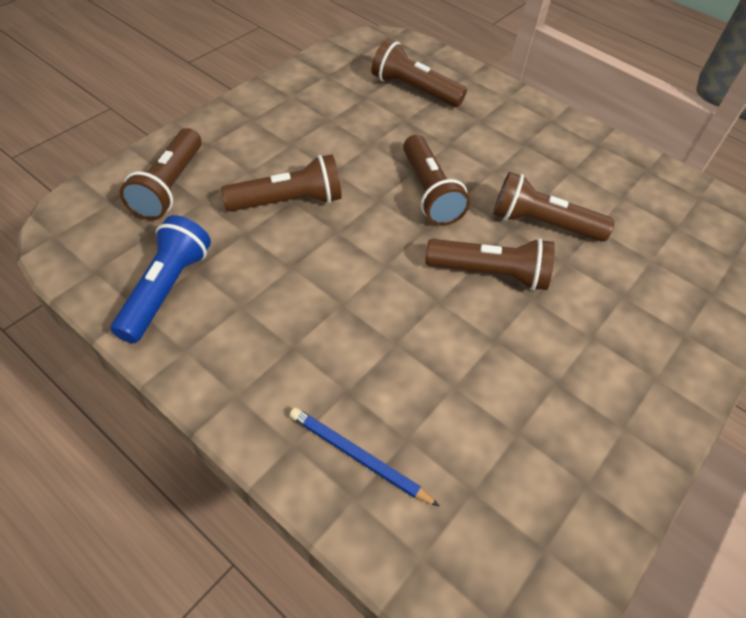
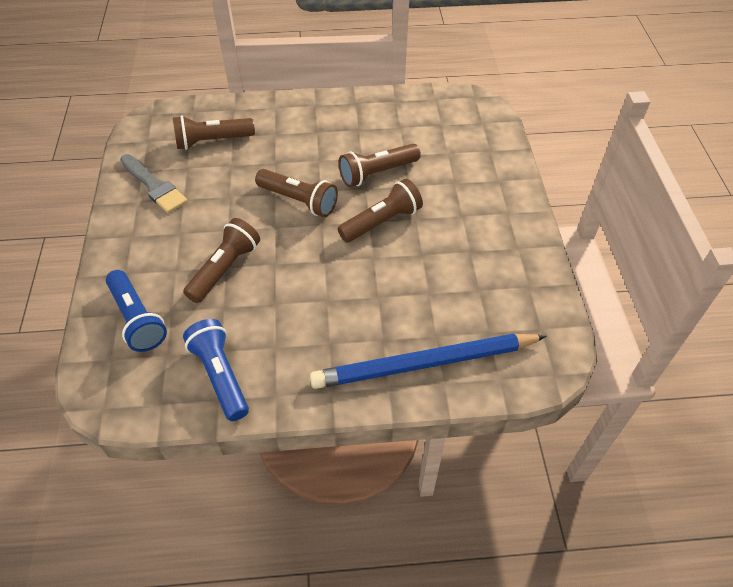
camera: 40 degrees left, 0 degrees up
(169, 187) = (137, 319): brown flashlight -> blue flashlight
(319, 93) = (154, 186): none -> grey brush
(358, 457) = (425, 364): blue pencil -> blue pencil, size x2.08

